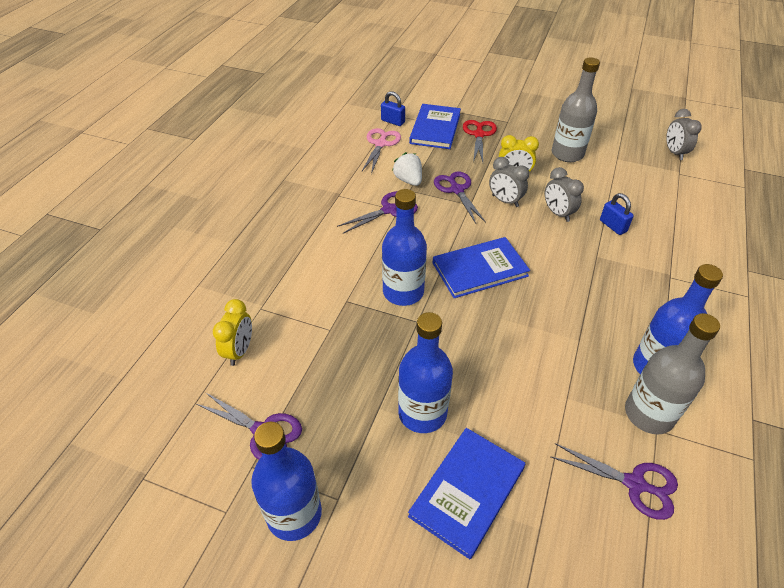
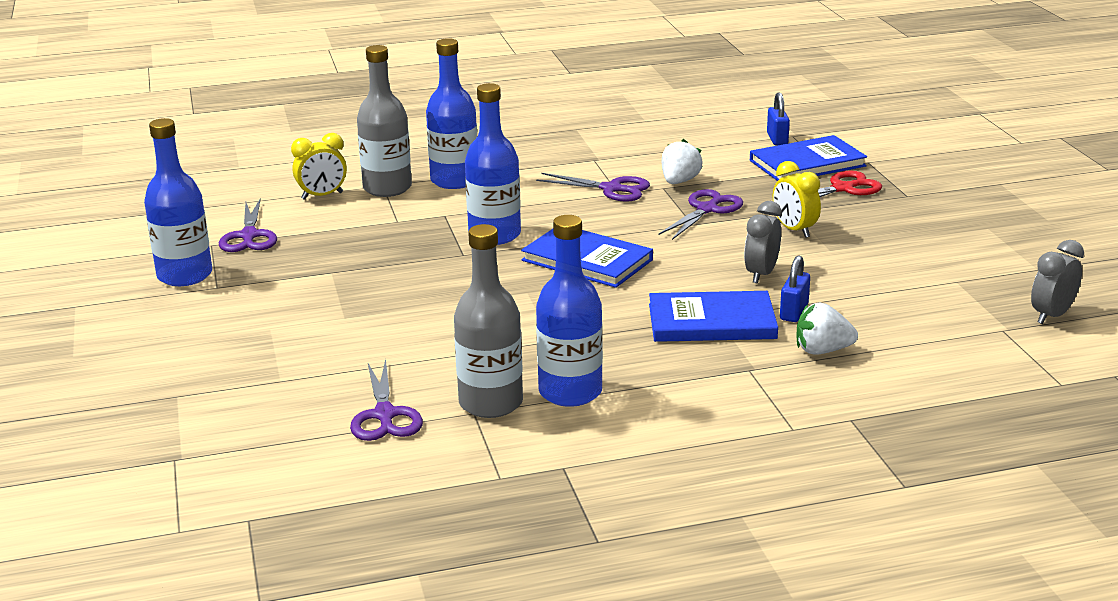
camera: 55 degrees right, 20 degrees down
(381, 144) = (720, 148): pink scissors -> none
(422, 413) = (349, 292): blue bottle -> blue bottle (454, 180)
(467, 492) = (283, 337): blue book -> blue book (712, 322)
(505, 201) = (732, 239): grey clock -> none
(567, 154) = (903, 248): grey bottle -> grey bottle (387, 188)
(665, 239) = (822, 350): none -> white strawberry

